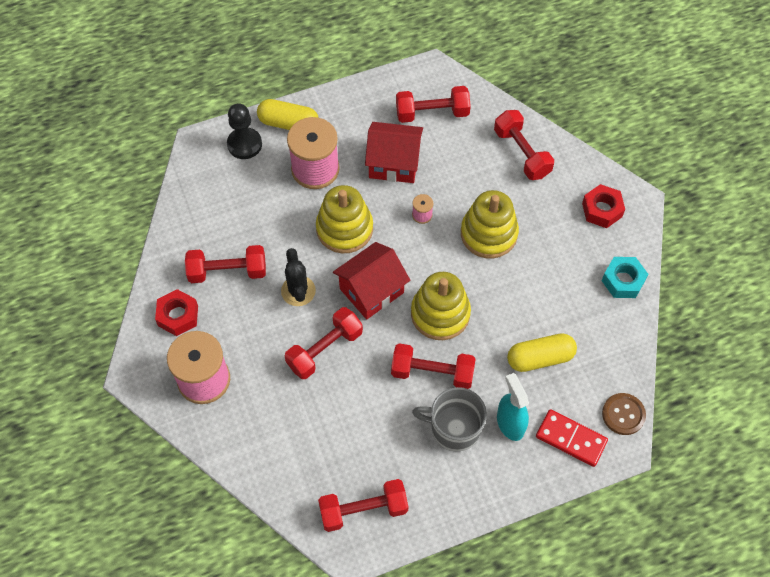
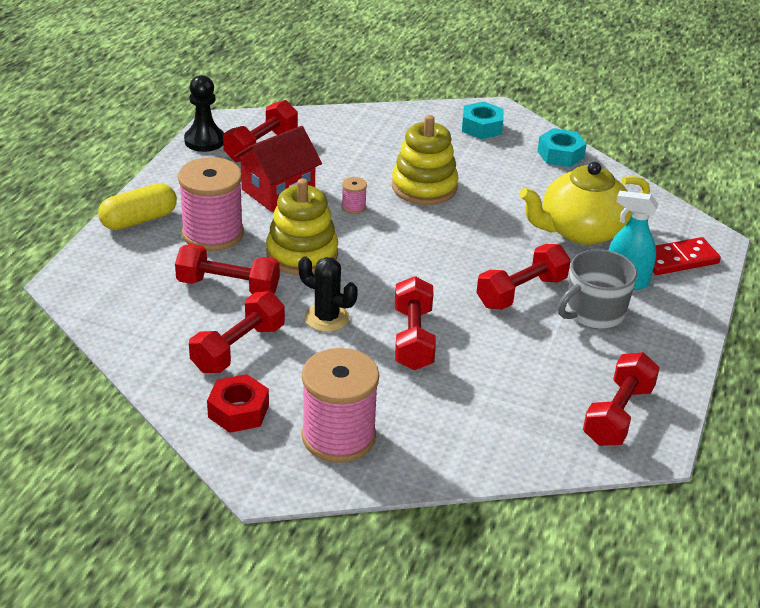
camera: 50 degrees left, 25 degrees down
(244, 144) = (116, 256): black pawn -> black pawn (204, 141)
(371, 290) = (389, 276): red house -> none
(440, 314) = (467, 254): yellow stacking toy -> none
(522, 153) = (372, 130): red dumbbell -> red dumbbell (228, 286)
(540, 358) = (580, 230): yellow capsule -> yellow teapot
(602, 210) = (481, 127): red nut -> turquoise nut
(623, 414) = (685, 222): brown button -> none

